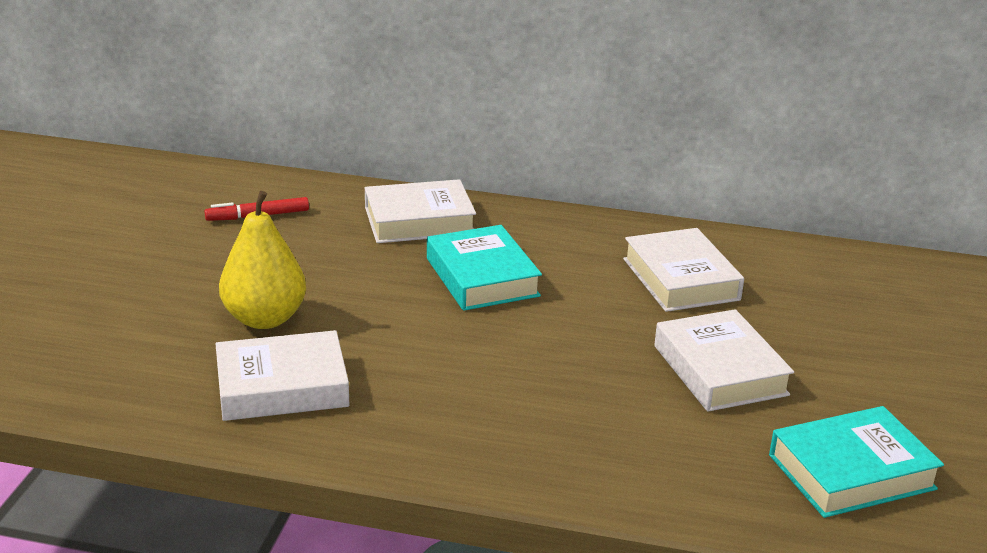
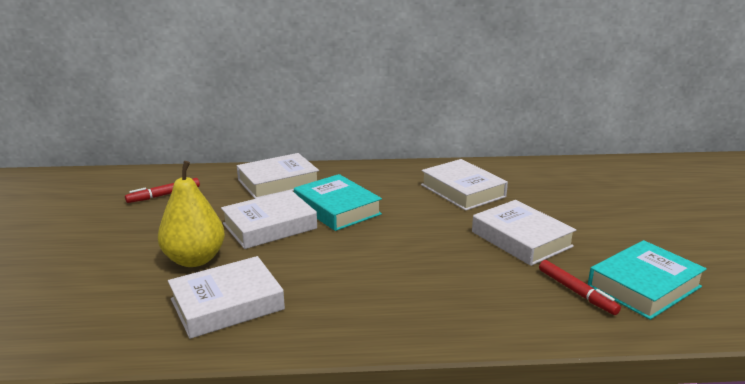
camera: 15 degrees left, 5 degrees down
(379, 288) = (270, 226): none -> white book
(747, 460) = (576, 292): none -> red marker

